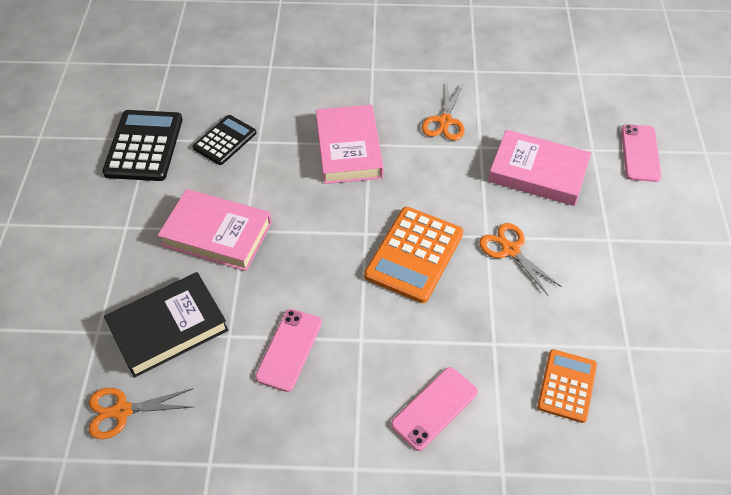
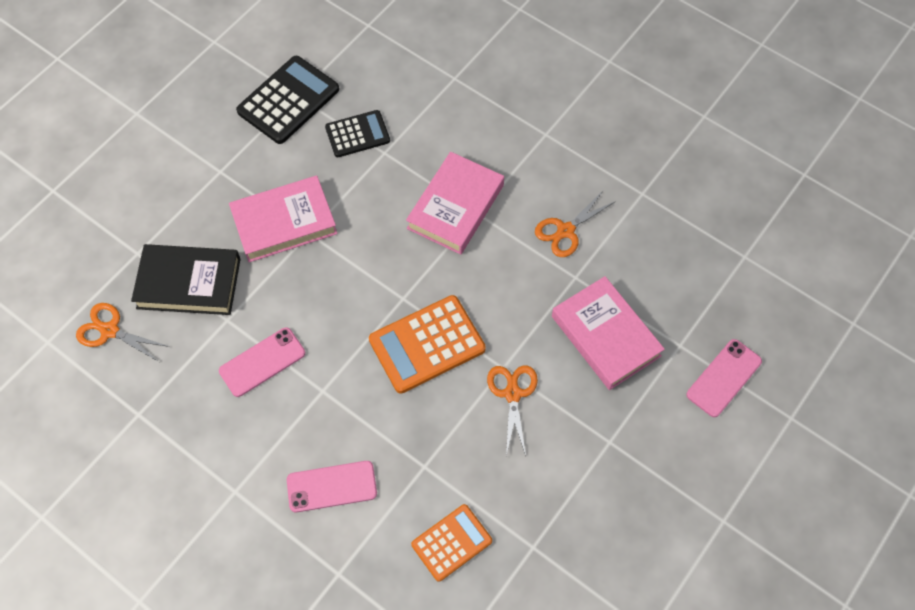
camera: 35 degrees right, 10 degrees up
(217, 234) = (284, 223): pink book -> pink book turned 75 degrees counterclockwise

